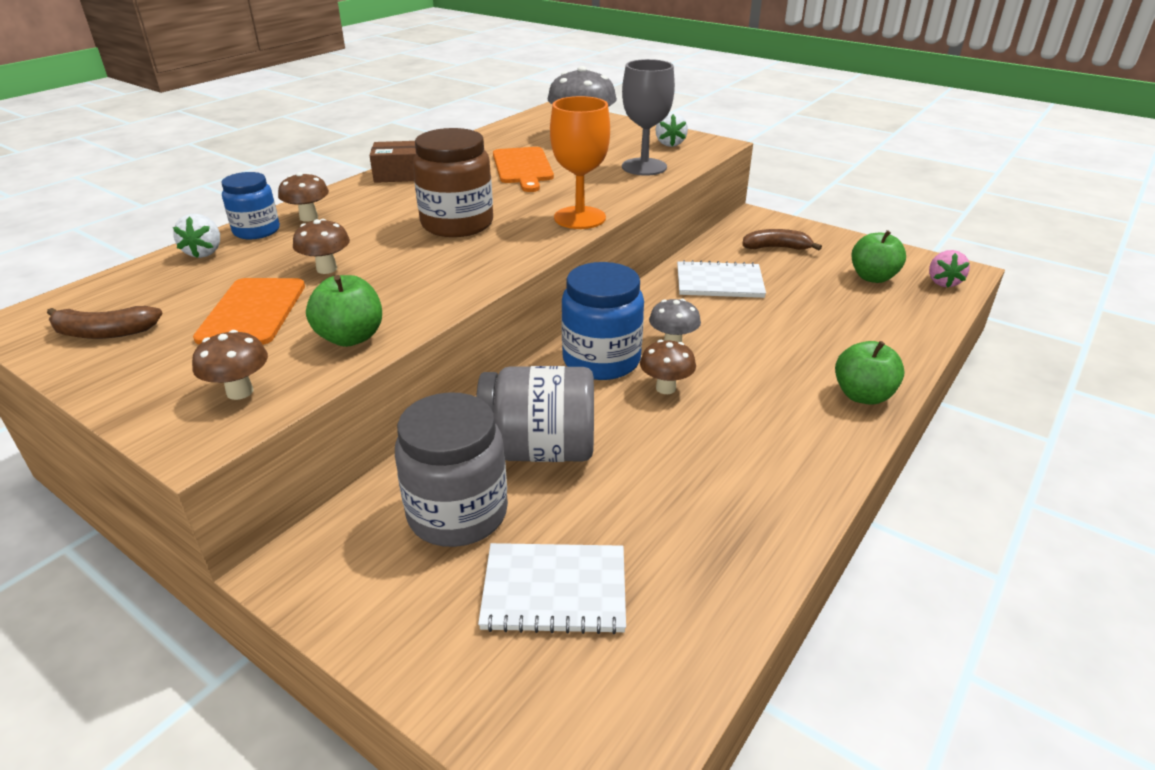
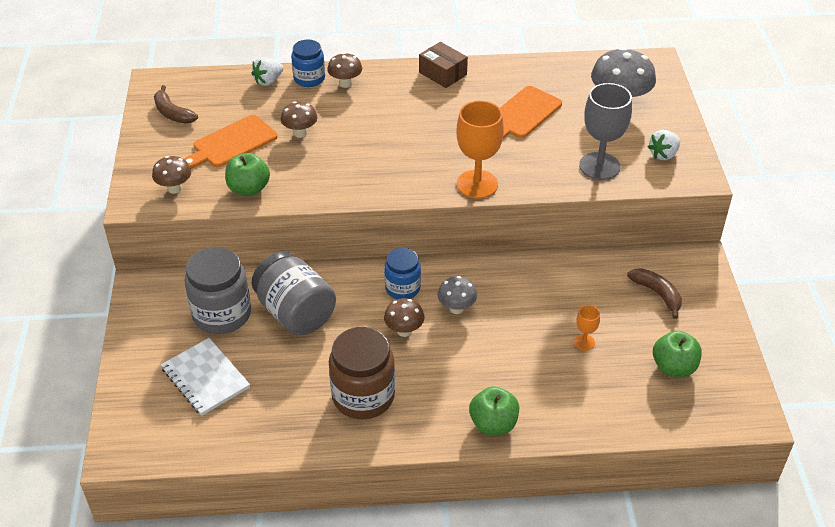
camera: 50 degrees right, 10 degrees up
(457, 224) = (406, 142): brown jar -> brown jar (363, 396)
(601, 360) = (402, 288): blue jar -> blue jar, size x0.62
(719, 282) = (563, 290): white notebook -> none
(798, 301) = (584, 342): none -> orange goblet
(943, 282) = (716, 411): pink strawberry -> none

